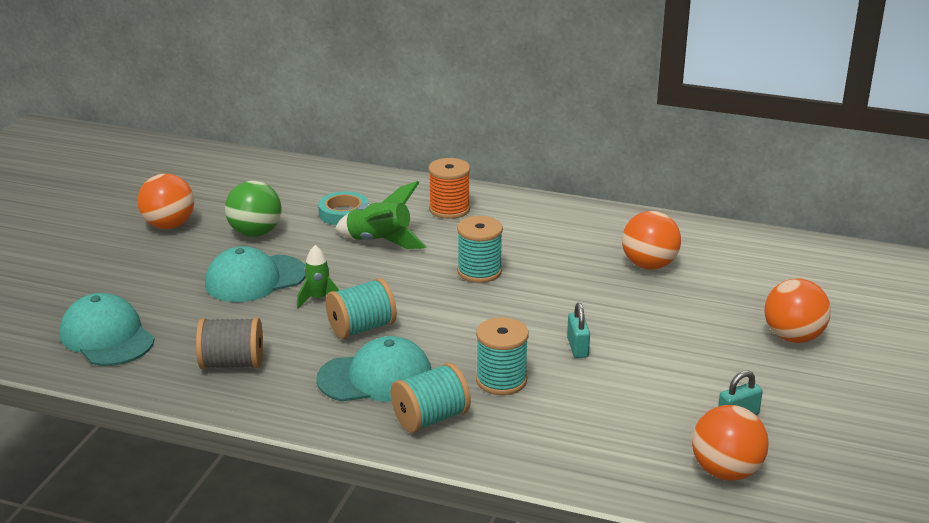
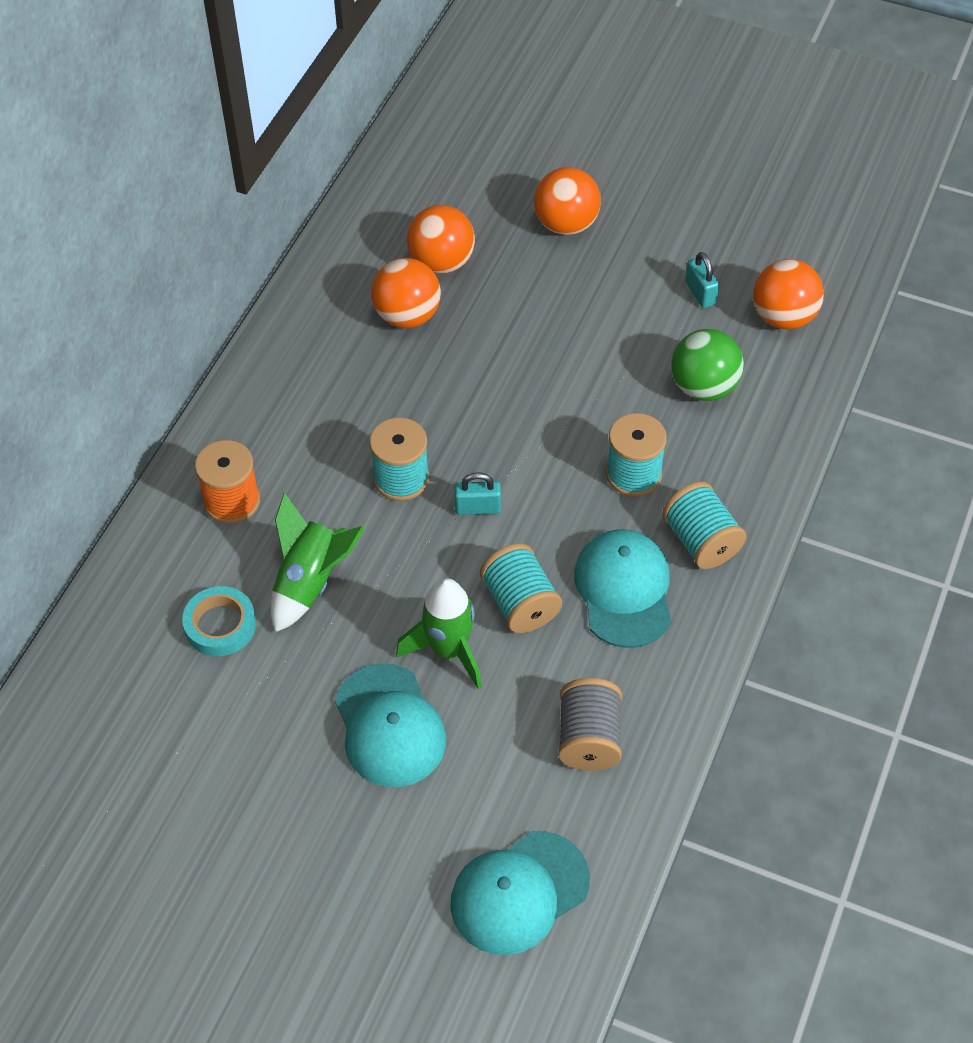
camera: 85 degrees left, 25 degrees up
(169, 225) = (217, 852): orange ball -> orange ball (441, 262)
(255, 233) = (260, 734): green ball -> green ball (704, 387)
(318, 299) = (449, 650): green rocket -> green rocket, size x1.61
(577, 347) = (574, 402): turquoise padlock -> turquoise padlock (478, 508)

